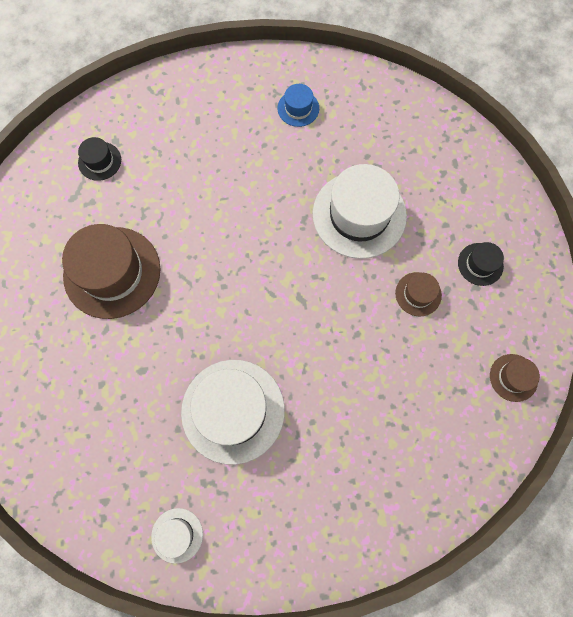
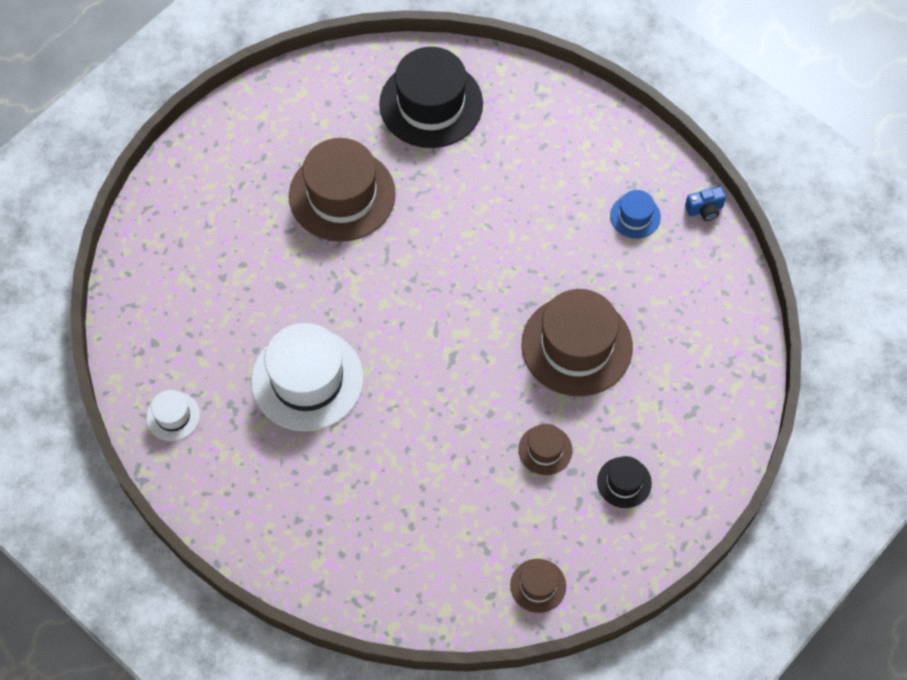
camera: 50 degrees right, 10 degrees down
(99, 161) = (431, 104): black hat -> black hat, size x2.12
(329, 67) = (705, 210): none -> blue camera
(359, 215) = (577, 345): white hat -> brown hat

